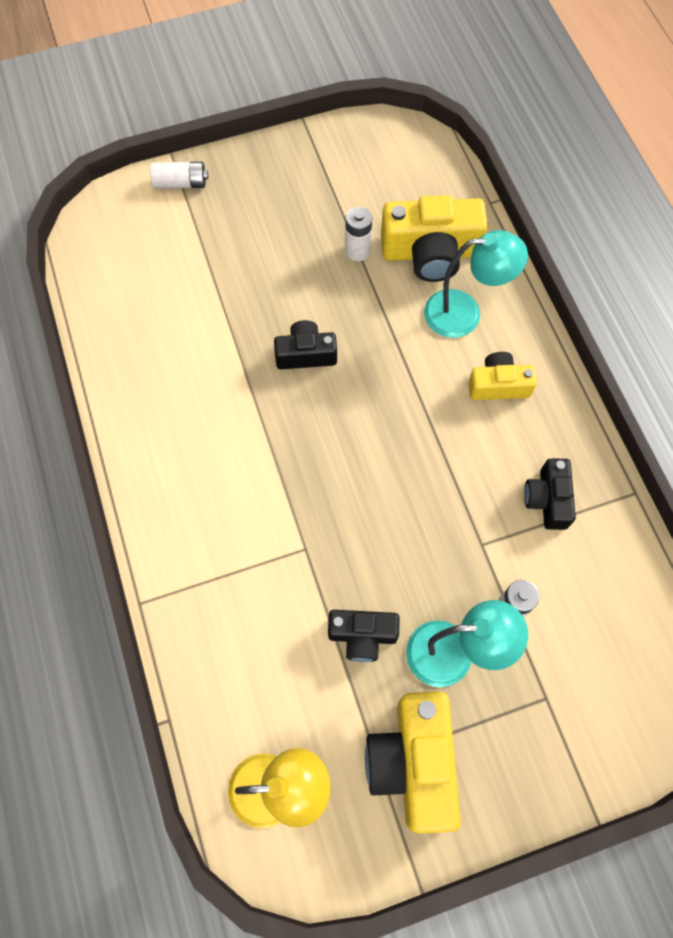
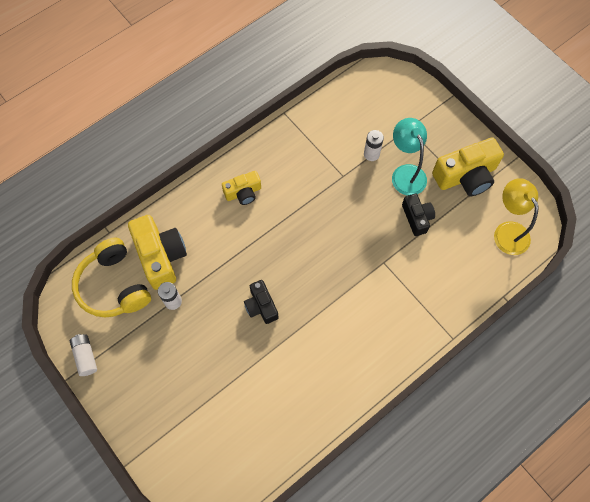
camera: 110 degrees left, 0 degrees up
(181, 183) = (151, 445): white battery -> white battery (85, 356)
(407, 190) = (114, 286): none -> yellow headphones
(464, 313) = (200, 224): turquoise lamp -> none
(498, 385) = (243, 193): yellow camera -> yellow camera turned 90 degrees counterclockwise
(547, 499) = (304, 151): black camera -> none

